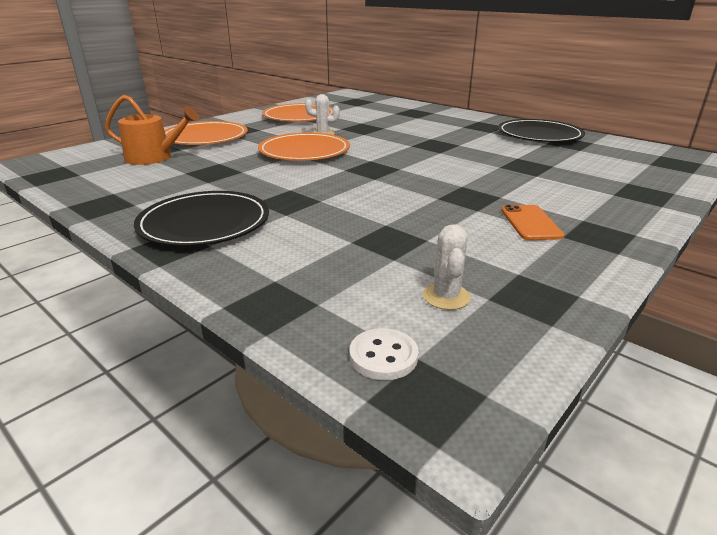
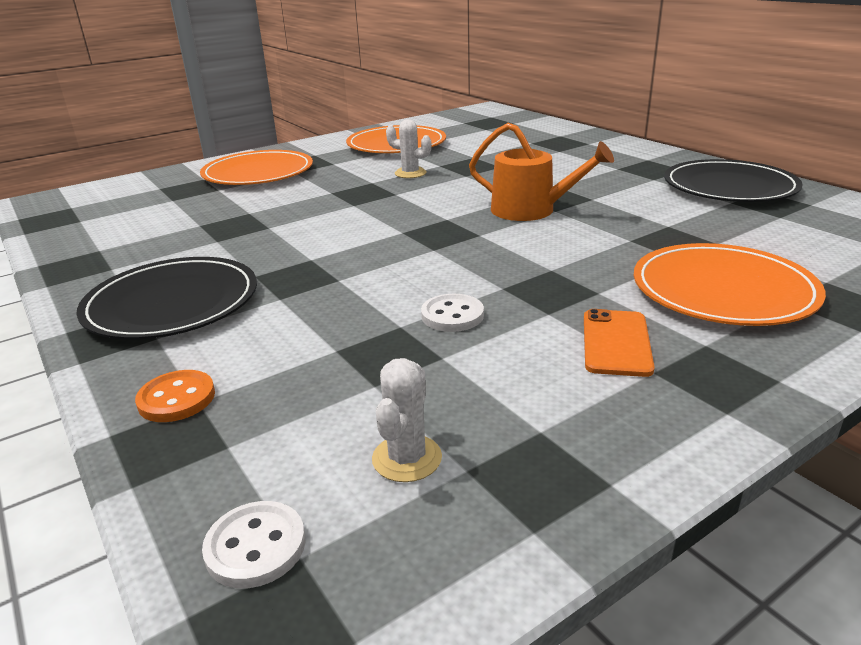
camera: 15 degrees right, 0 degrees up
(154, 158) = (178, 201): orange watering can -> orange watering can (531, 210)
(257, 280) = (176, 398): none -> orange button
(304, 151) = (368, 199): orange plate -> orange plate (723, 290)
(416, 216) = (452, 315): none -> white button

